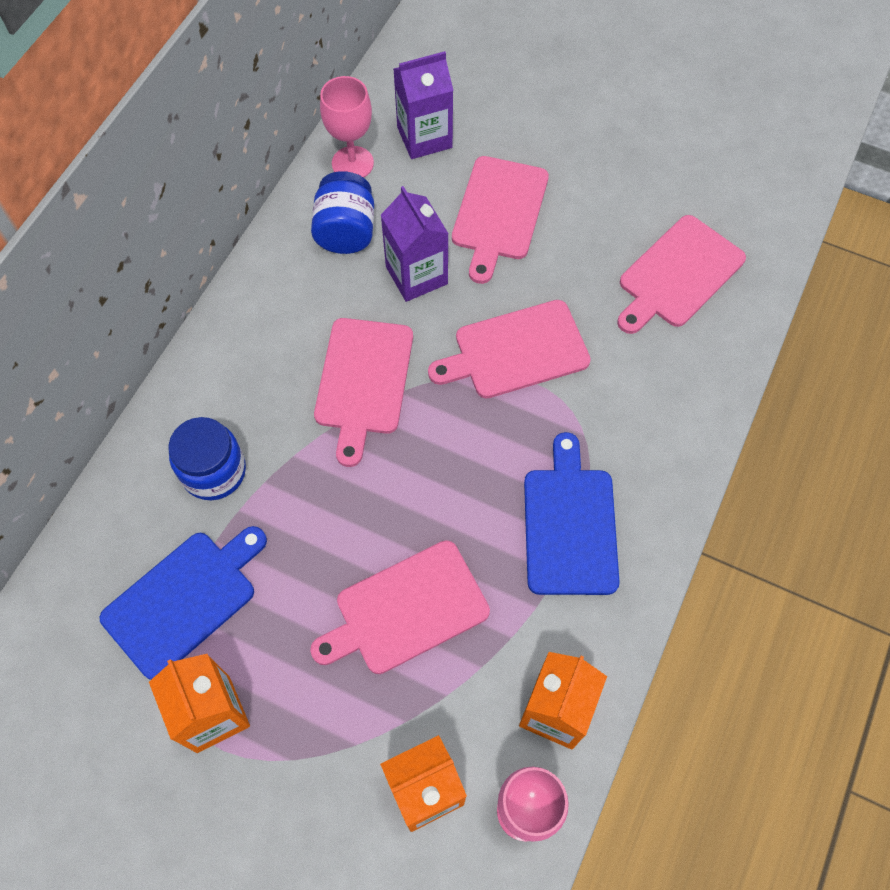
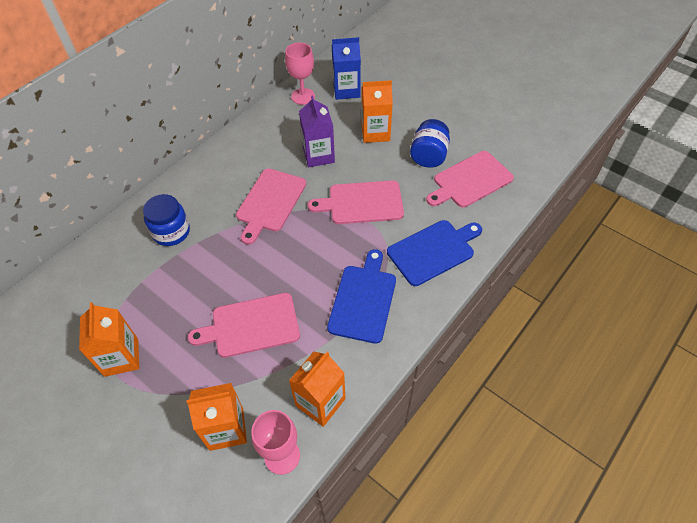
camera: 15 degrees right, 10 degrees down
(184, 600) = (129, 294): blue cutting board -> blue cutting board (433, 251)
(346, 231) = (287, 128): blue jar -> blue jar (428, 156)
(424, 137) = (346, 90): purple carton -> blue carton
(498, 213) = (375, 132): pink cutting board -> orange carton

